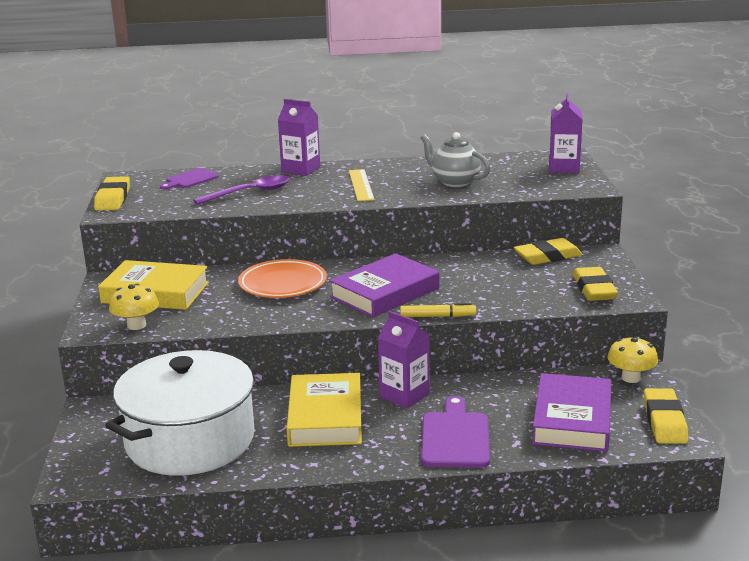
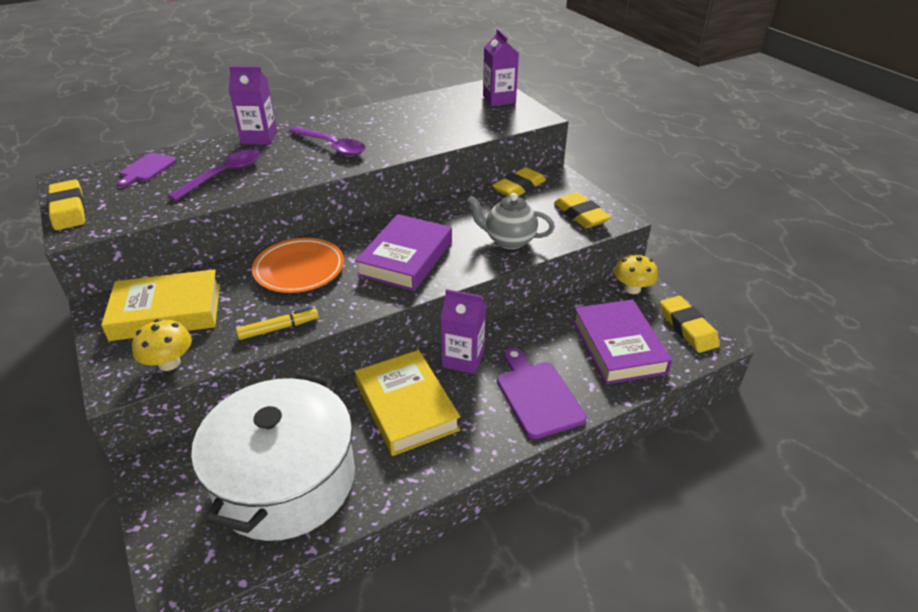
camera: 25 degrees left, 15 degrees up
(361, 185) = (332, 146): yellow ruler -> purple spoon
(437, 316) = (472, 276): yellow marker -> yellow marker (278, 328)
(454, 182) = (417, 129): grey teapot -> grey teapot (509, 241)

